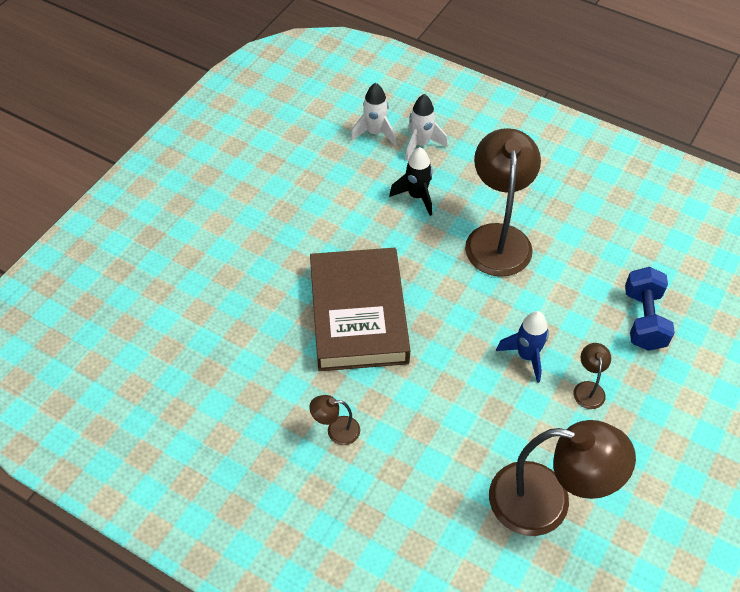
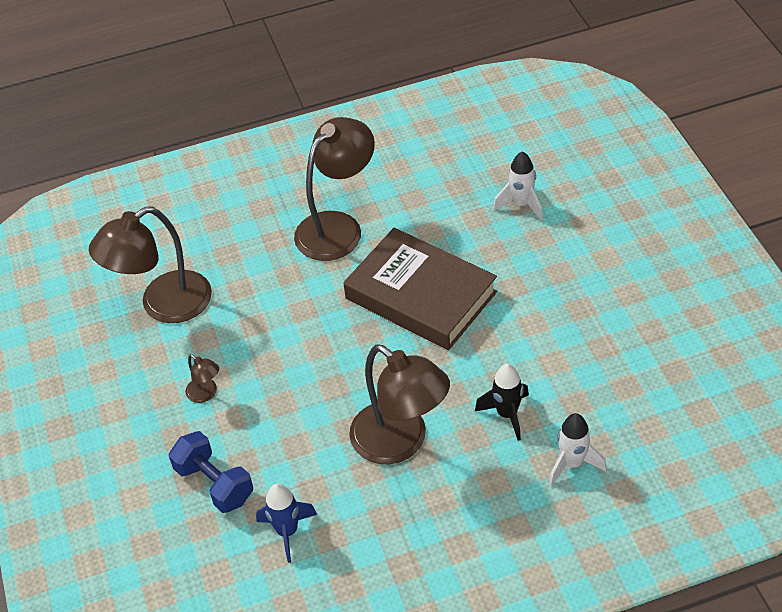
camera: 135 degrees right, 5 degrees down
(336, 430) = (338, 227): brown lamp -> brown lamp, size x2.34
(375, 133) = (622, 435): white rocket -> white rocket (521, 204)
(526, 356) = (273, 376): blue rocket -> blue rocket (287, 532)

